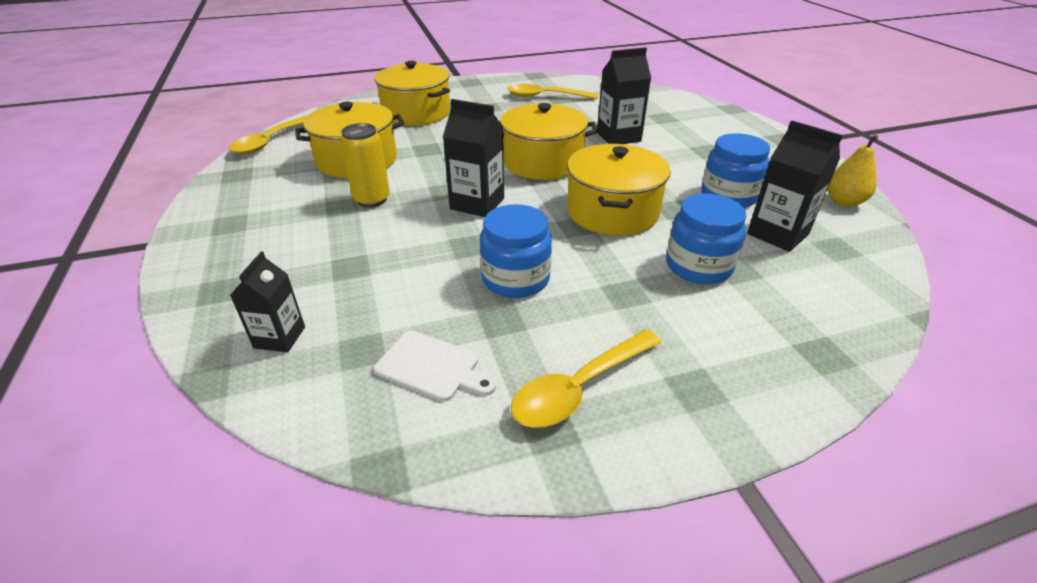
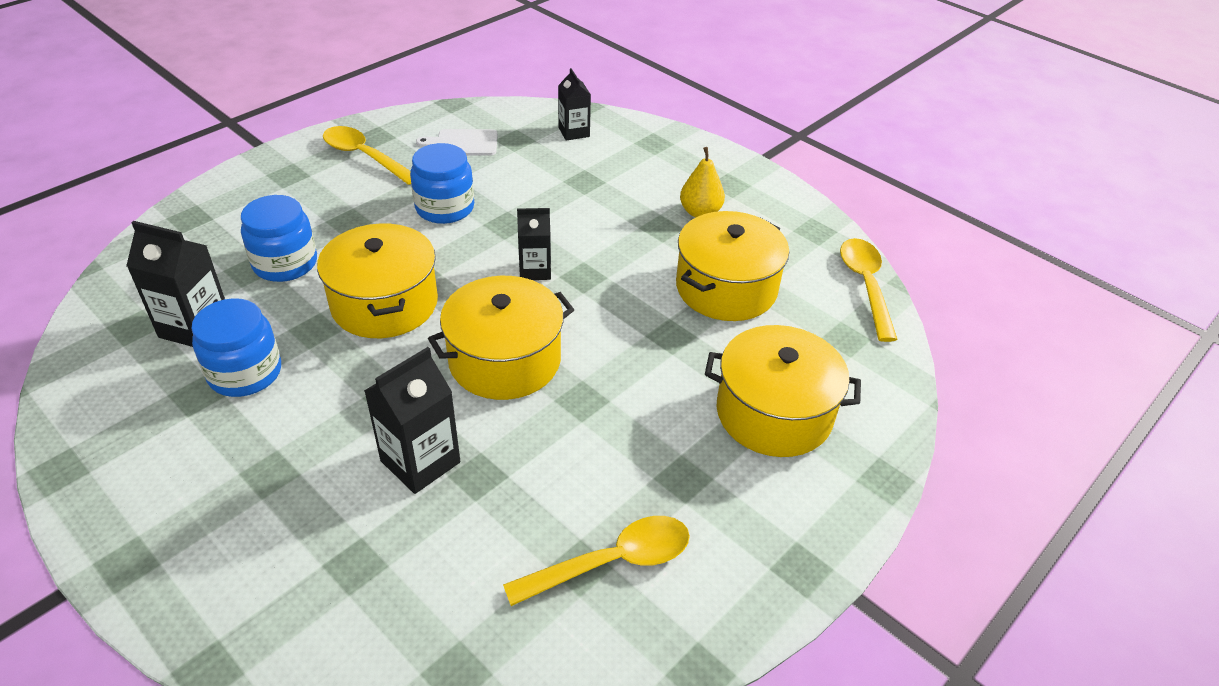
camera: 150 degrees right, 5 degrees up
(372, 200) = (643, 243): yellow can -> none
(477, 203) = (535, 270): black carton -> black carton, size x0.66
(579, 388) = (364, 156): yellow spoon -> yellow spoon turned 75 degrees counterclockwise
(843, 202) = (87, 410): yellow pear -> yellow pear (700, 212)

